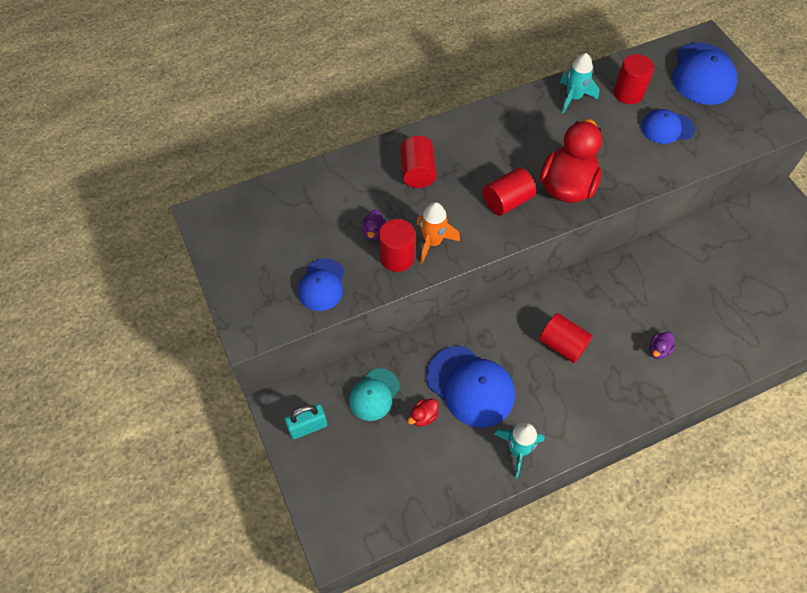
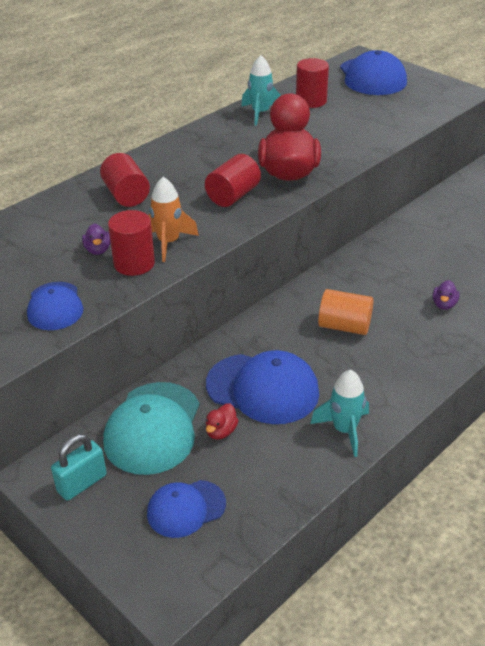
camera: 20 degrees left, 20 degrees down
(374, 394) = (153, 428): turquoise cap -> turquoise cap, size x1.64
(562, 345) = (344, 326): red cylinder -> orange cylinder
(667, 128) = (361, 115): blue cap -> blue cap (186, 508)

